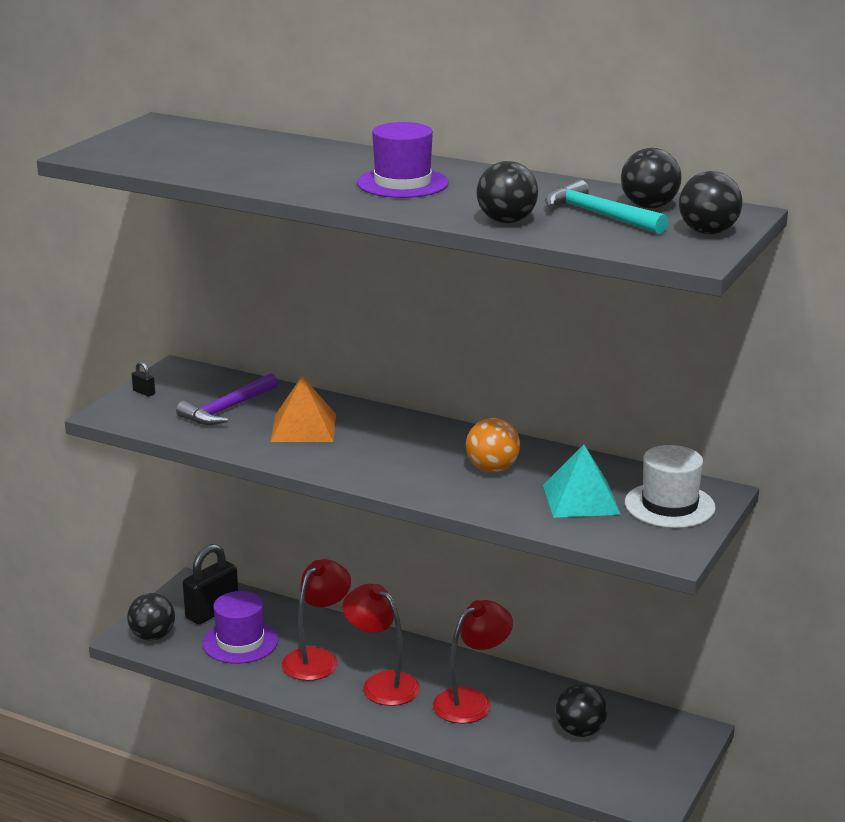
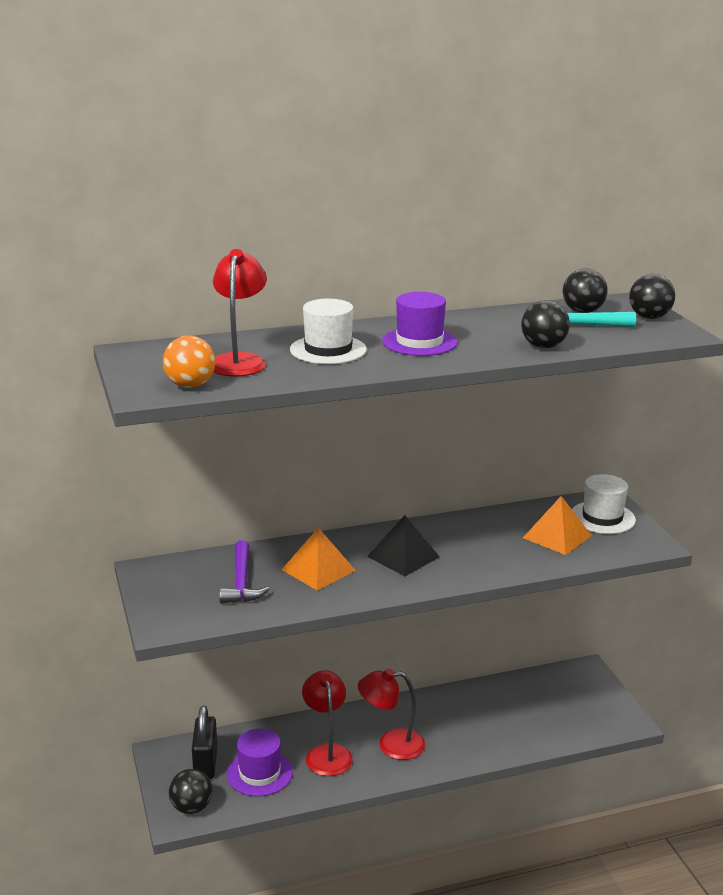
camera: 45 degrees left, 0 degrees up
(144, 392) = (155, 598): black padlock -> none
(307, 166) = (328, 350): none -> white hat
(396, 450) = (403, 556): none -> black pyramid
(471, 701) = (456, 723): red lamp -> red lamp (239, 361)
(492, 469) = (478, 541): orange ball -> orange ball (190, 385)
(580, 731) = (537, 704): black ball -> none
(581, 499) = (557, 536): turquoise pyramid -> orange pyramid

